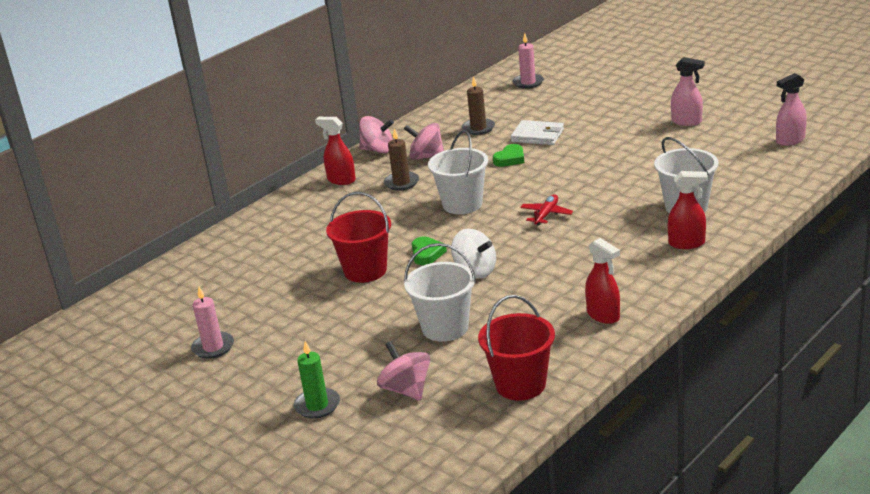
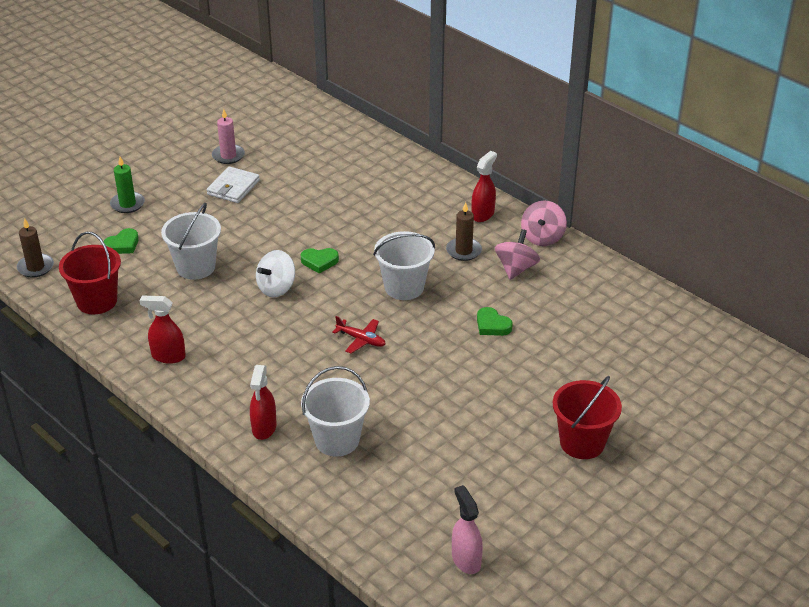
camera: 90 degrees right, 10 degrees up
(365, 271) = (306, 227): red bucket -> red bucket (582, 442)
(406, 390) = (123, 245): pink spinning top -> green heart
(478, 128) = (575, 308): brown candle -> brown candle (35, 267)
(528, 82) = (696, 355): pink candle -> none
(537, 135) = (544, 350): white wallet -> white wallet (233, 187)
(603, 315) = (168, 356): red spray bottle -> red spray bottle turned 45 degrees clockwise
(687, 122) = (546, 476): pink spray bottle -> none

